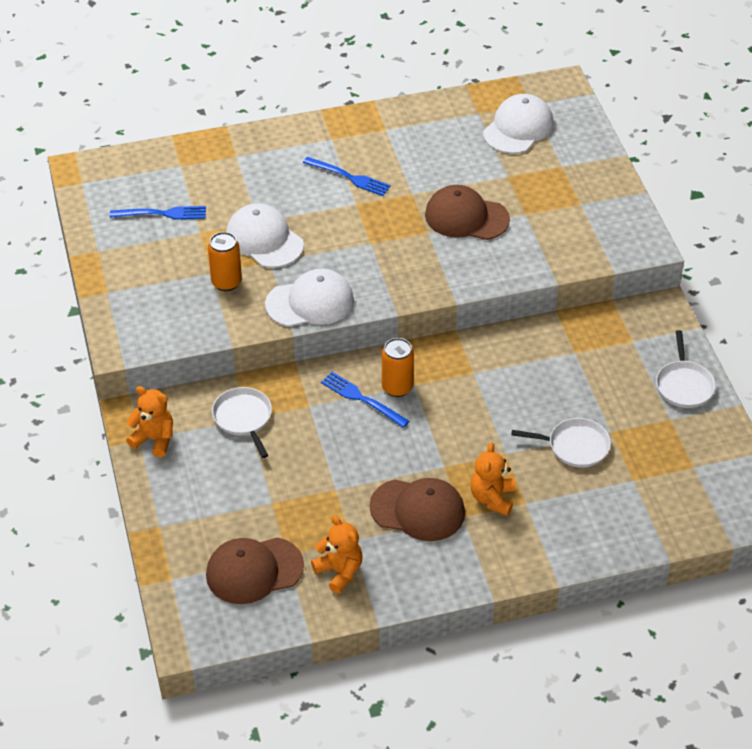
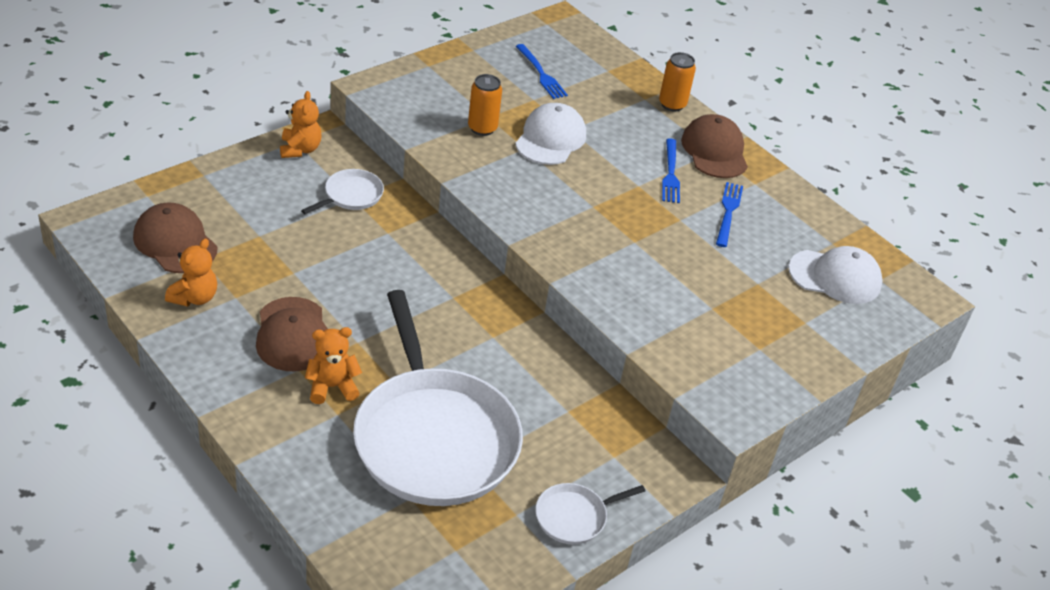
camera: 60 degrees right, 5 degrees down
(310, 302) = (489, 184): white cap -> none
(361, 399) = (415, 265): blue fork -> blue fork (728, 212)
(397, 387) = (442, 286): orange can -> orange can (672, 104)
(466, 217) = (675, 265): brown cap -> brown cap (714, 151)
(575, 446) = (434, 438): white pan -> white pan, size x2.41

